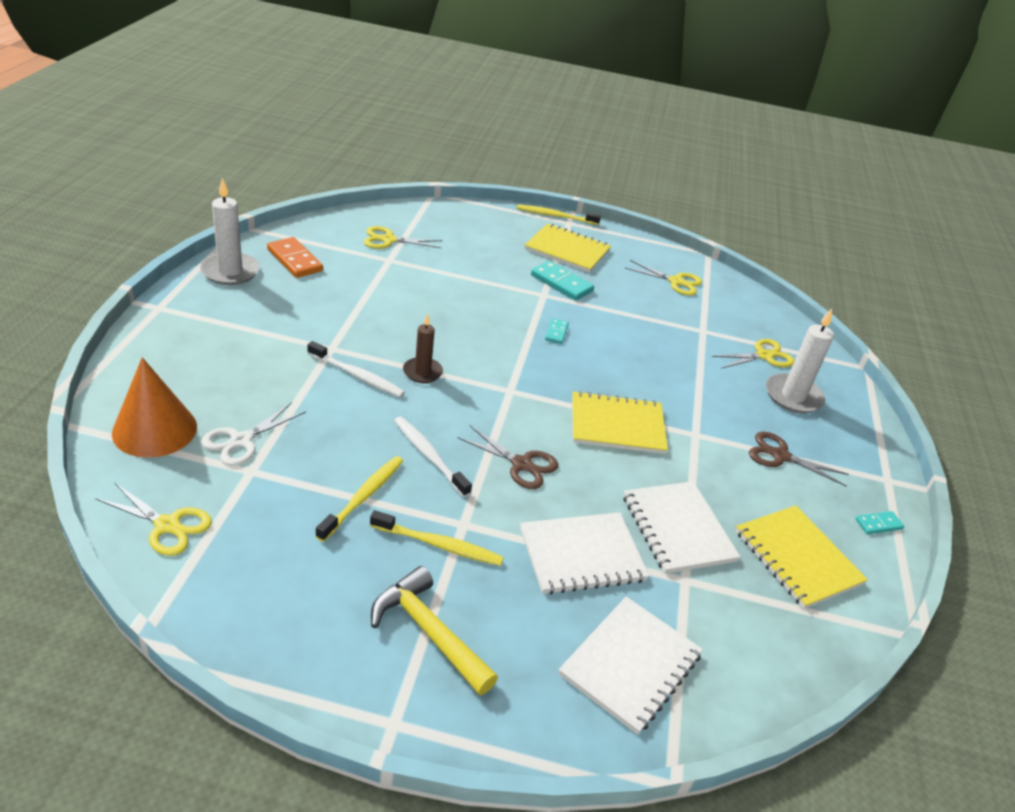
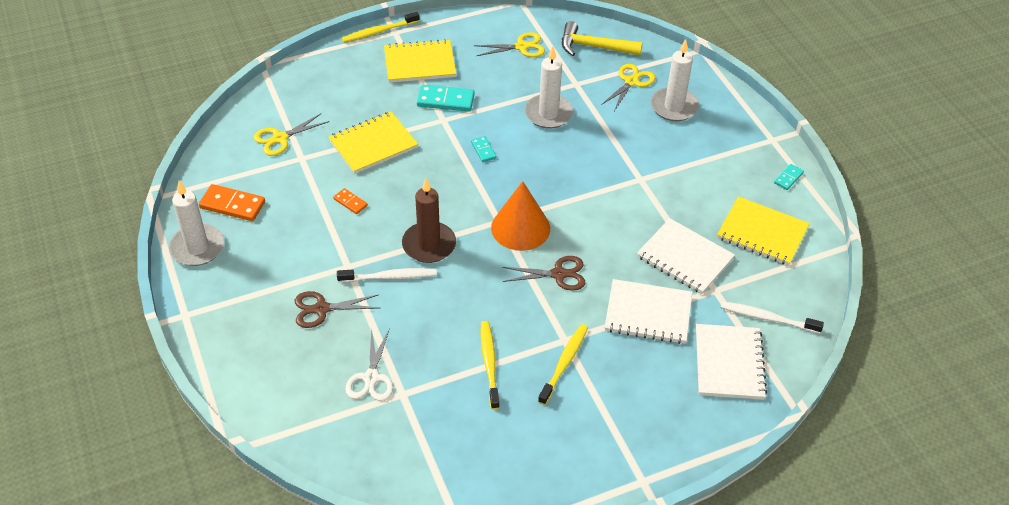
camera: 30 degrees left, 10 degrees up
(155, 429) = (306, 409): orange cone -> orange cone (520, 228)
(167, 525) = (396, 464): yellow scissors -> none
(391, 307) = (350, 202): none -> orange domino
(422, 372) = (429, 245): brown candle -> brown candle, size x1.57
(428, 631) = (610, 420): yellow hammer -> yellow hammer (593, 47)
(429, 456) = (498, 307): white toothbrush -> white toothbrush (768, 318)
(438, 545) = (564, 363): yellow toothbrush -> yellow toothbrush turned 45 degrees counterclockwise
(582, 555) = (648, 313): white notebook -> white notebook turned 60 degrees clockwise
(617, 425) = (588, 204): yellow notebook -> yellow notebook (373, 144)
(651, 338) = (548, 114): none -> white candle
(780, 456) = (701, 162): brown scissors -> brown scissors (321, 309)

